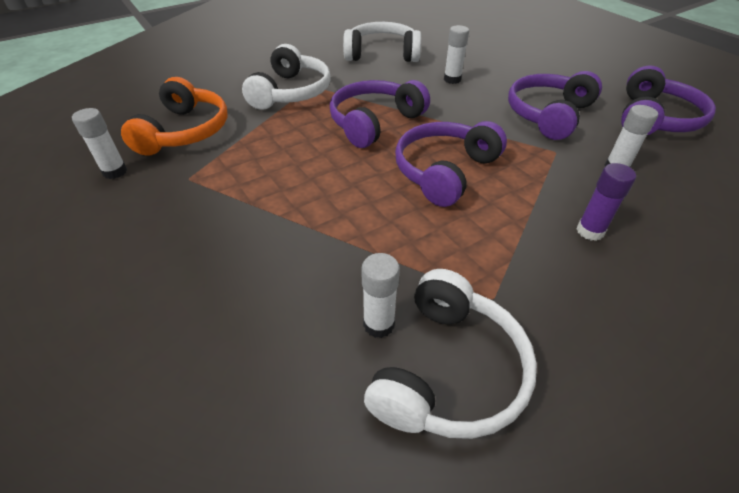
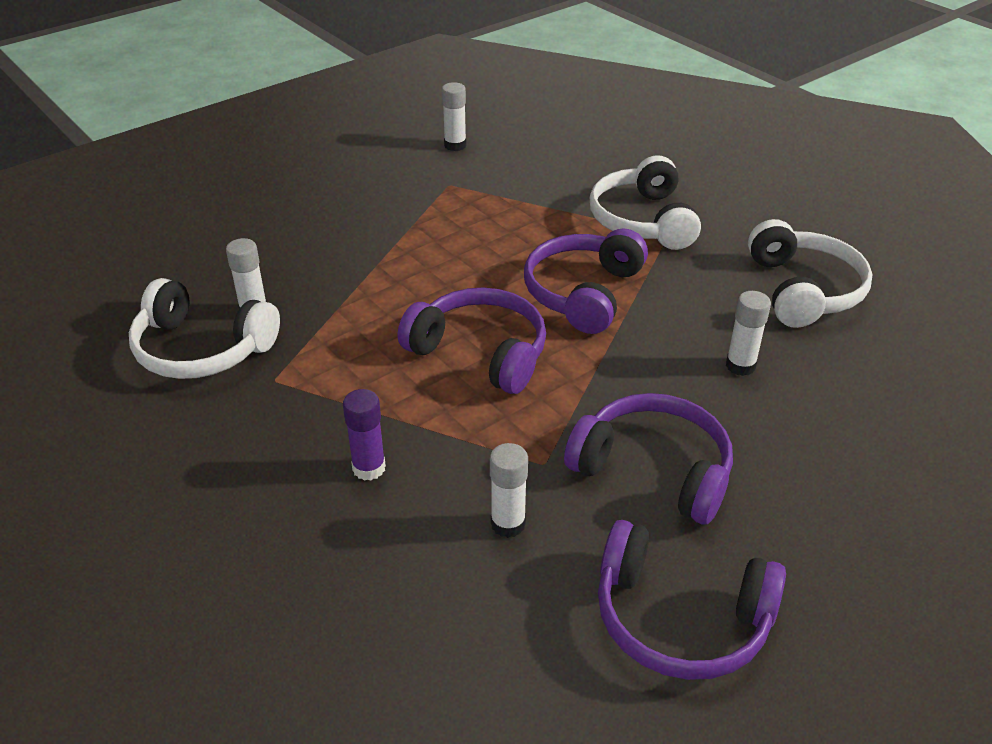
camera: 85 degrees right, 5 degrees down
(184, 131) = (532, 166): orange headphones -> none
(291, 92) = (643, 220): white headphones -> white headphones turned 75 degrees clockwise
(375, 122) = (583, 293): purple headphones -> purple headphones turned 105 degrees counterclockwise

